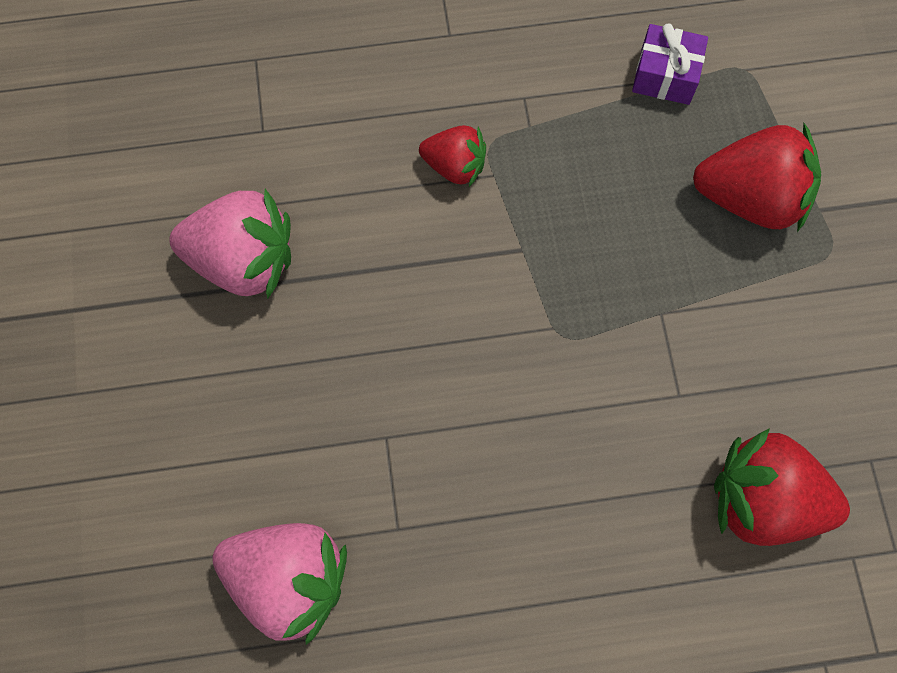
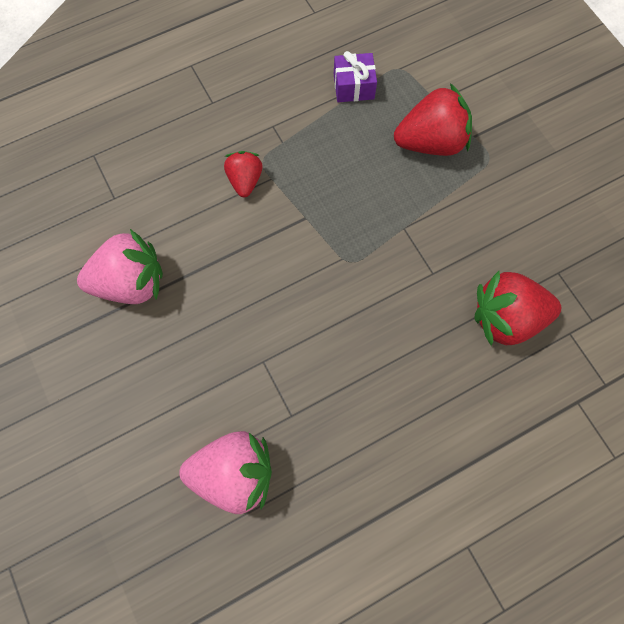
camera: 20 degrees left, 0 degrees up
(455, 166) = (245, 180): red strawberry -> red strawberry turned 90 degrees counterclockwise

